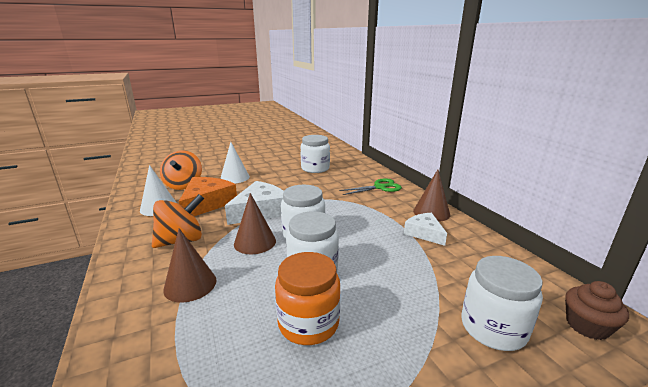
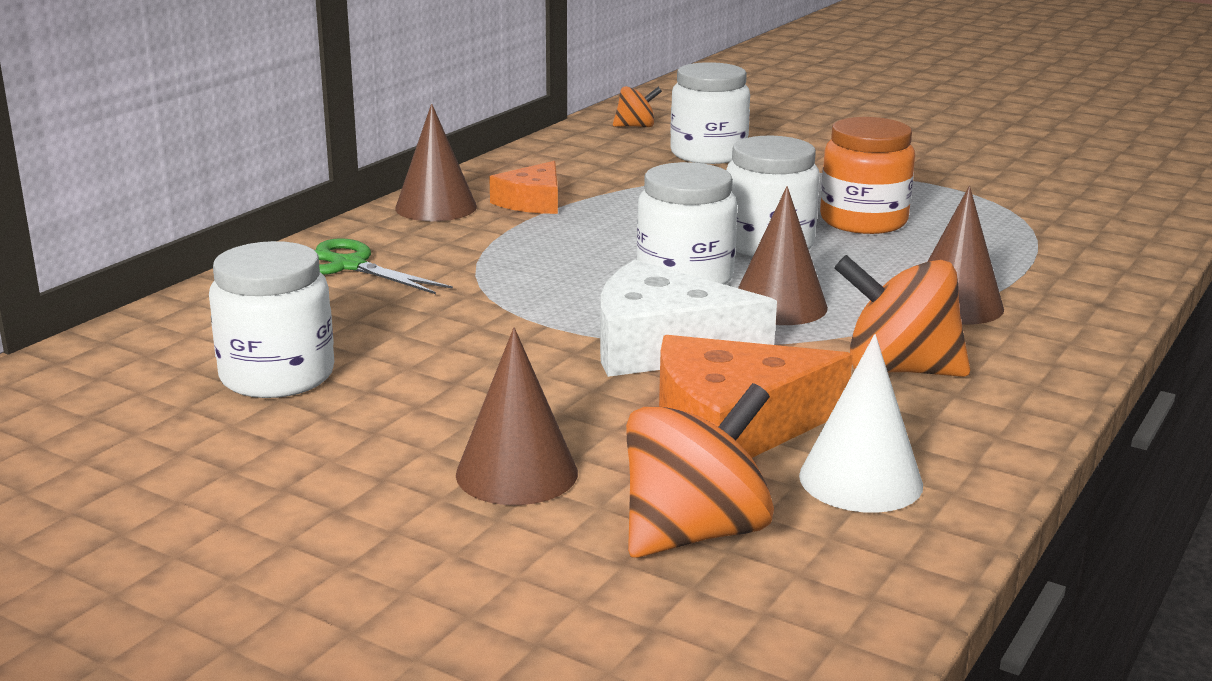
camera: 125 degrees left, 0 degrees up
(235, 178) = (517, 473): white cone -> brown cone
(424, 233) = (532, 202): white cheese -> orange cheese
(587, 326) = (636, 126): brown cupcake -> orange spinning top

